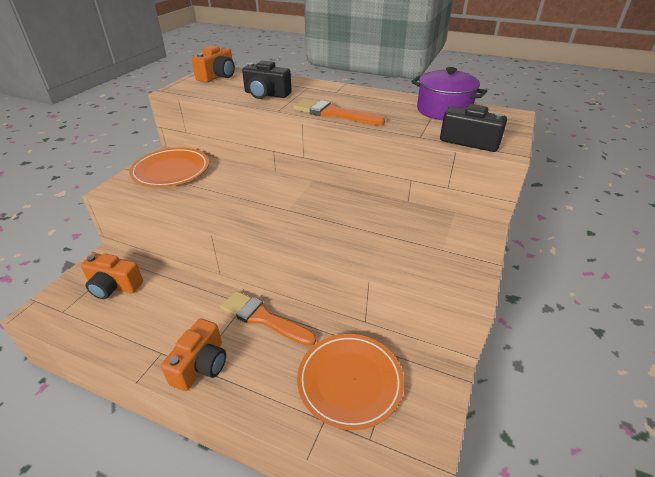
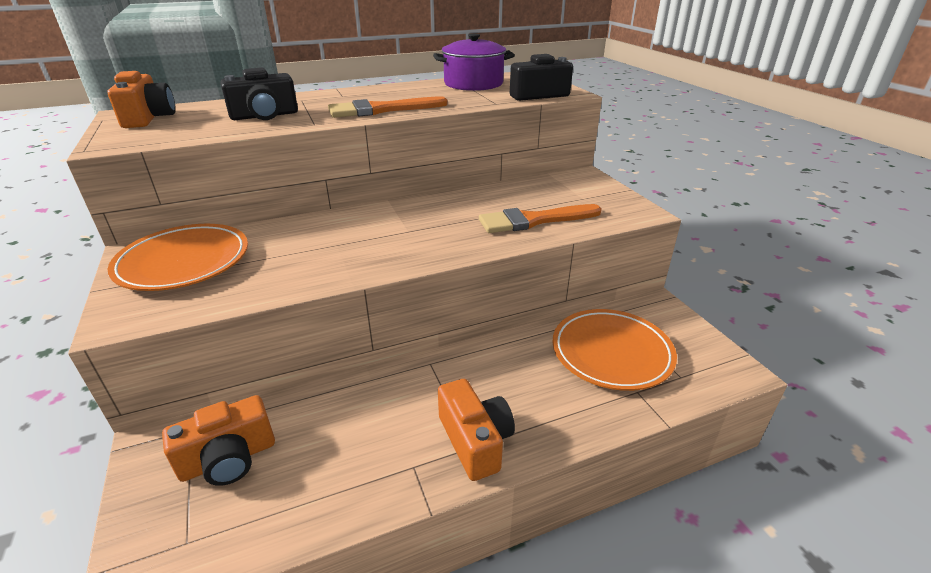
camera: 45 degrees left, 5 degrees down
(263, 318) = (469, 361): orange brush -> orange brush (534, 220)

